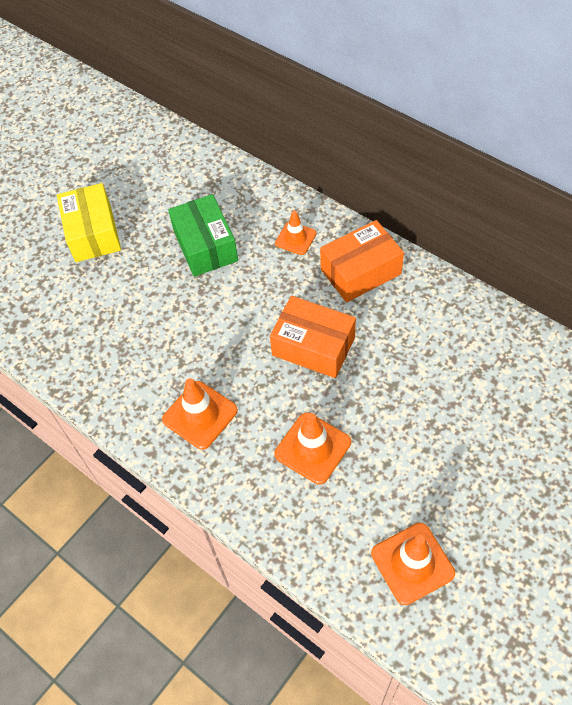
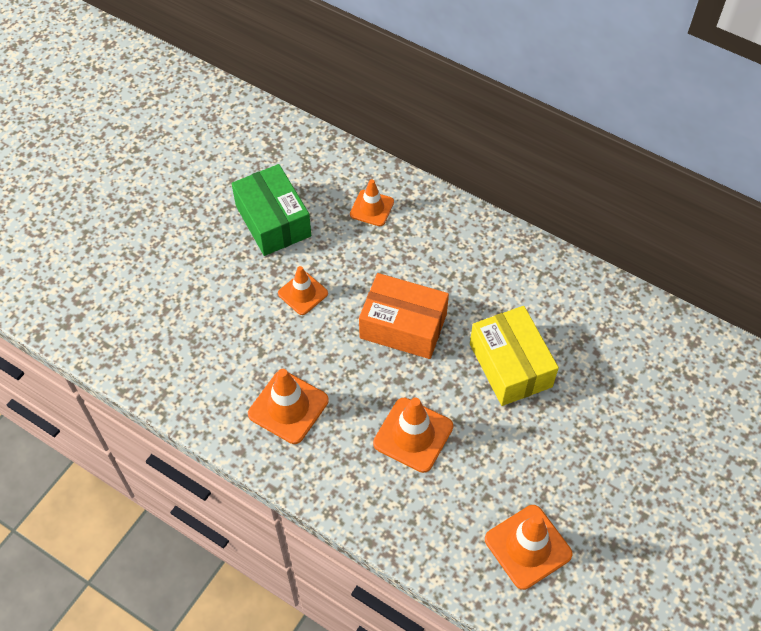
camera: 10 degrees left, 0 degrees up
(93, 233) = (144, 212): yellow box -> yellow box (510, 365)
(225, 312) = (303, 293): none -> orange traffic cone
(360, 271) = (446, 242): orange box -> none

